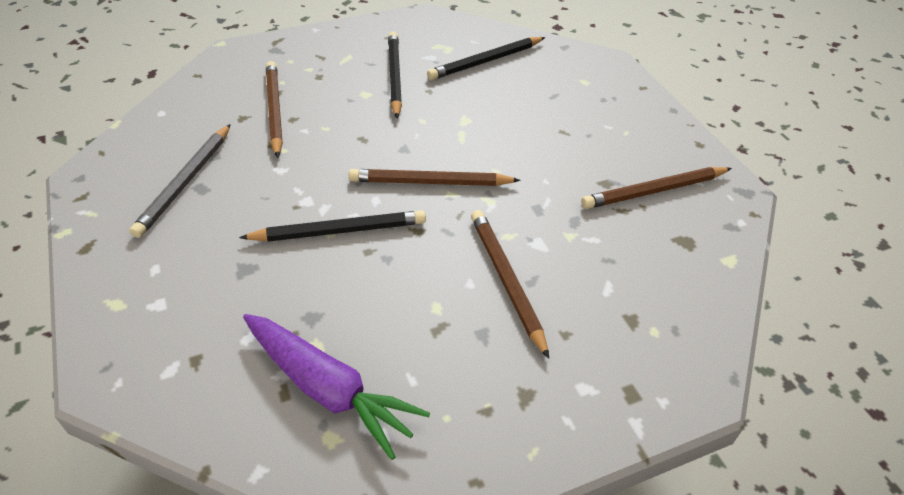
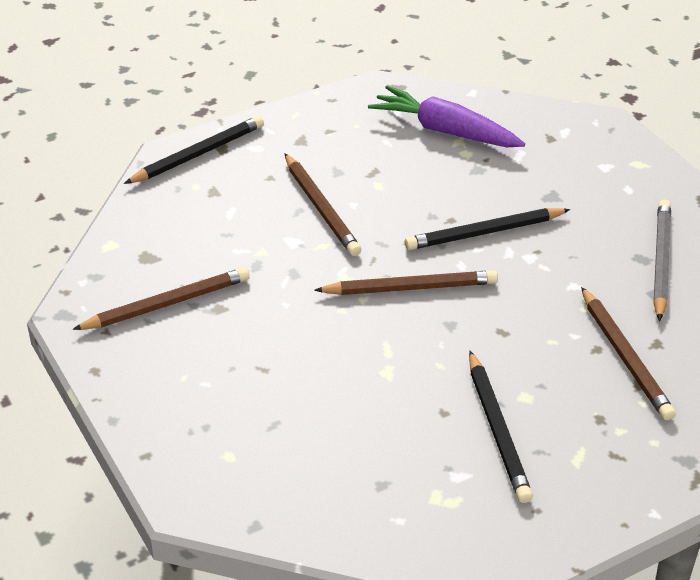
camera: 175 degrees right, 5 degrees down
(485, 61) = (374, 475): black pencil -> black pencil (198, 154)

